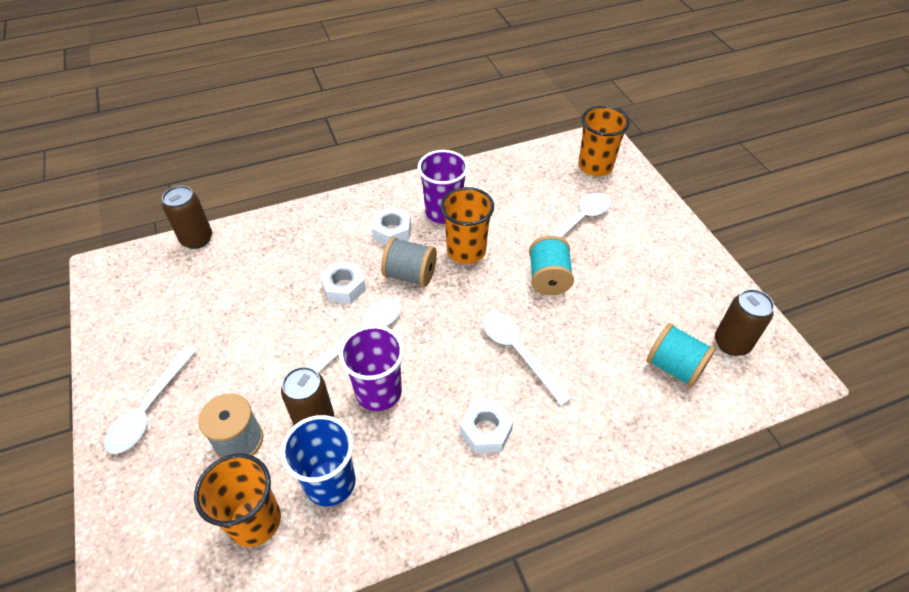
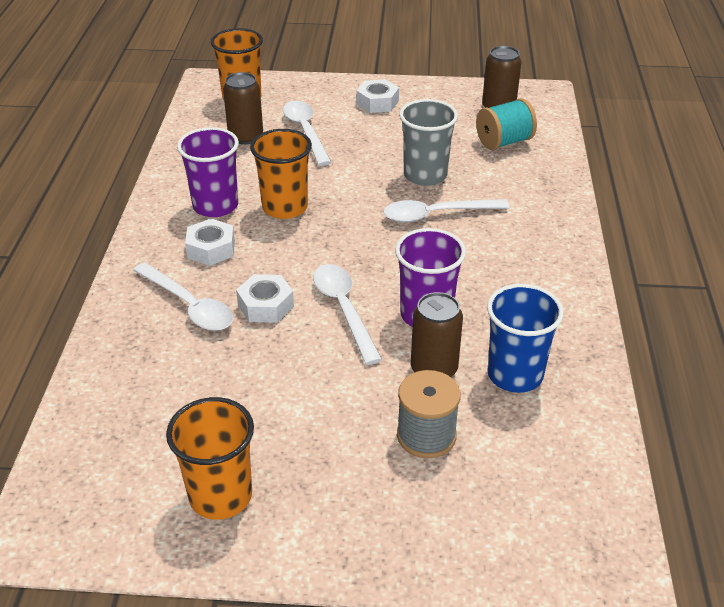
camera: 65 degrees left, 10 degrees down
(150, 408) = (332, 512): white spoon -> white spoon (189, 305)
(197, 239) = (68, 420): brown can -> brown can (246, 137)
(255, 521) = (533, 441): orange cup -> orange cup (220, 496)
(410, 275) = (287, 253): grey spool -> none
(485, 431) = (510, 260): white nut -> white nut (377, 102)
(548, 278) = (362, 171): turquoise spool -> none
(573, 324) = (425, 175): none -> grey cup

